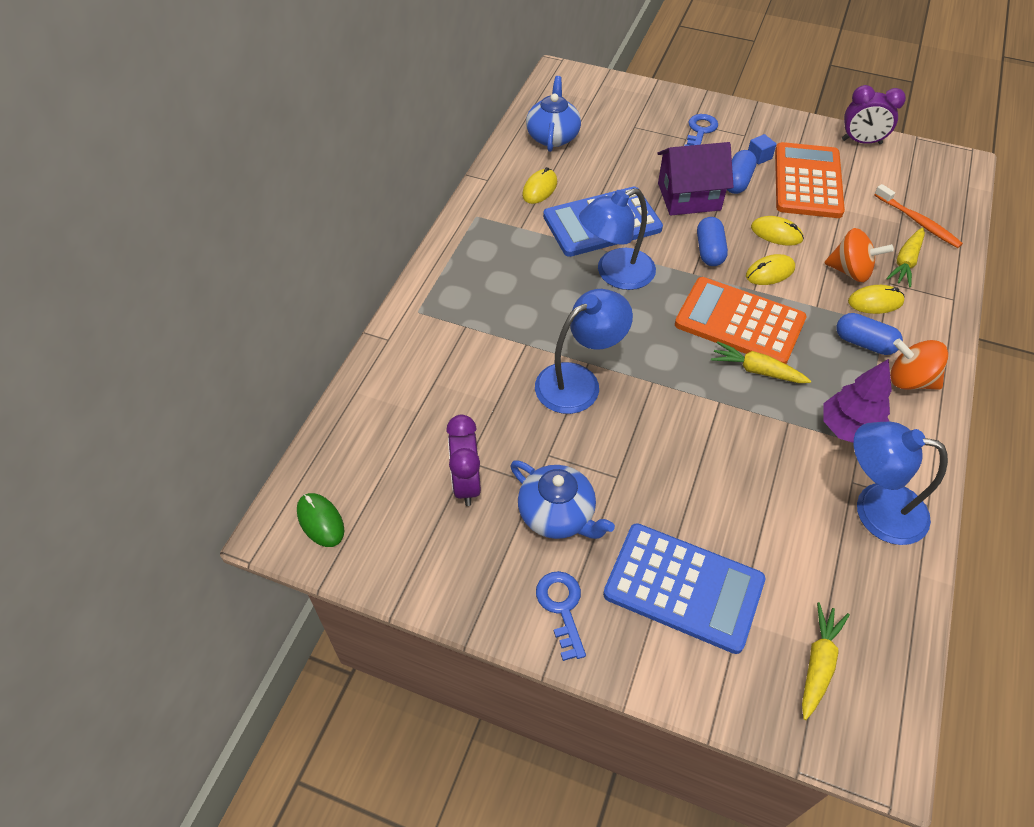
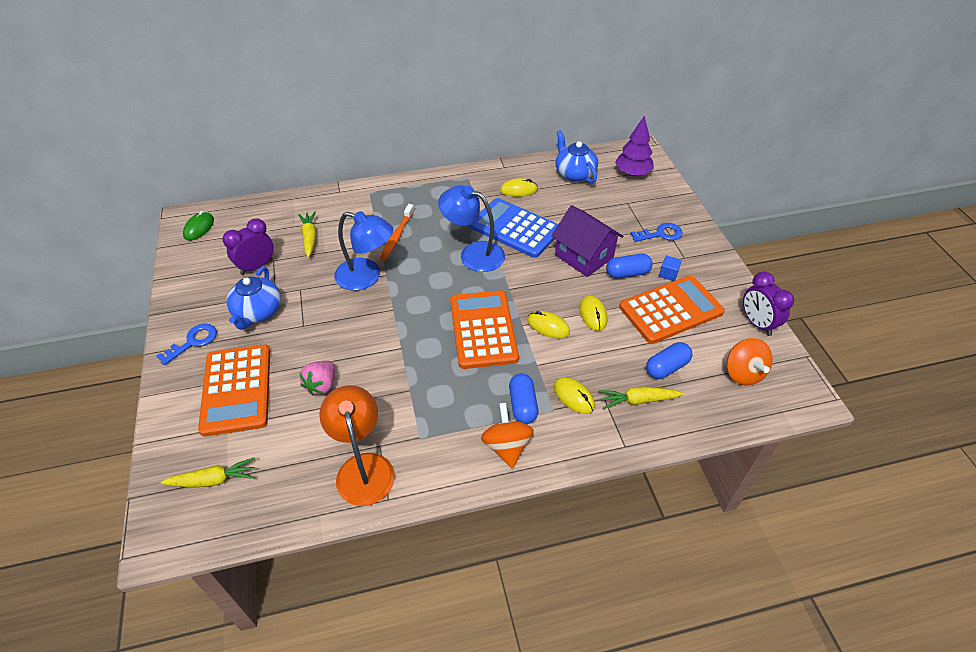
camera: 55 degrees right, 5 degrees down
(553, 136) = (574, 173): blue teapot -> blue teapot turned 90 degrees counterclockwise
(683, 587) = (236, 390): blue calculator -> orange calculator
(709, 251) = (539, 287): blue capsule -> blue capsule (666, 367)
(731, 498) = (322, 385): none -> pink strawberry
(757, 370) = (444, 355): yellow carrot -> yellow carrot (309, 238)
(849, 429) = (428, 426): purple tree -> purple tree (632, 173)
(850, 271) = (593, 370): orange spinning top -> orange spinning top (743, 373)
(875, 509) = (363, 467): blue lamp -> orange lamp
(918, 222) = (696, 392): orange toothbrush -> orange toothbrush (397, 236)

